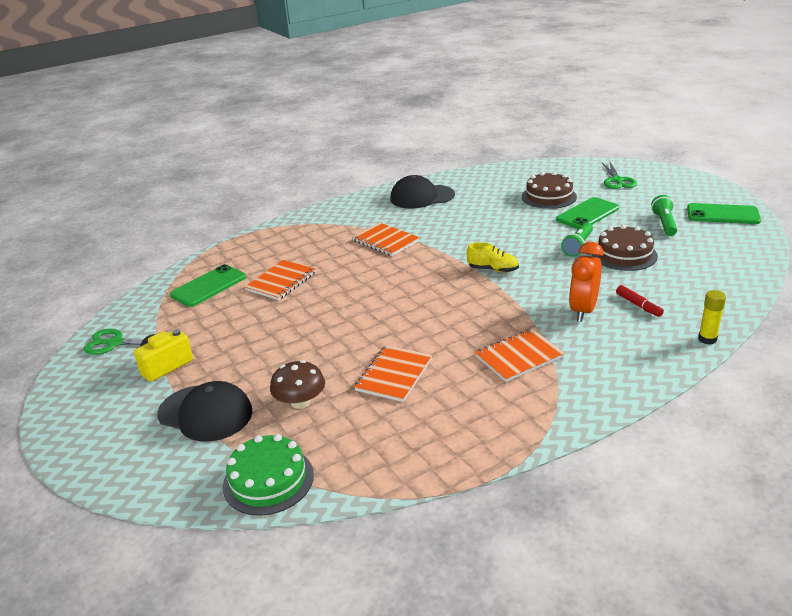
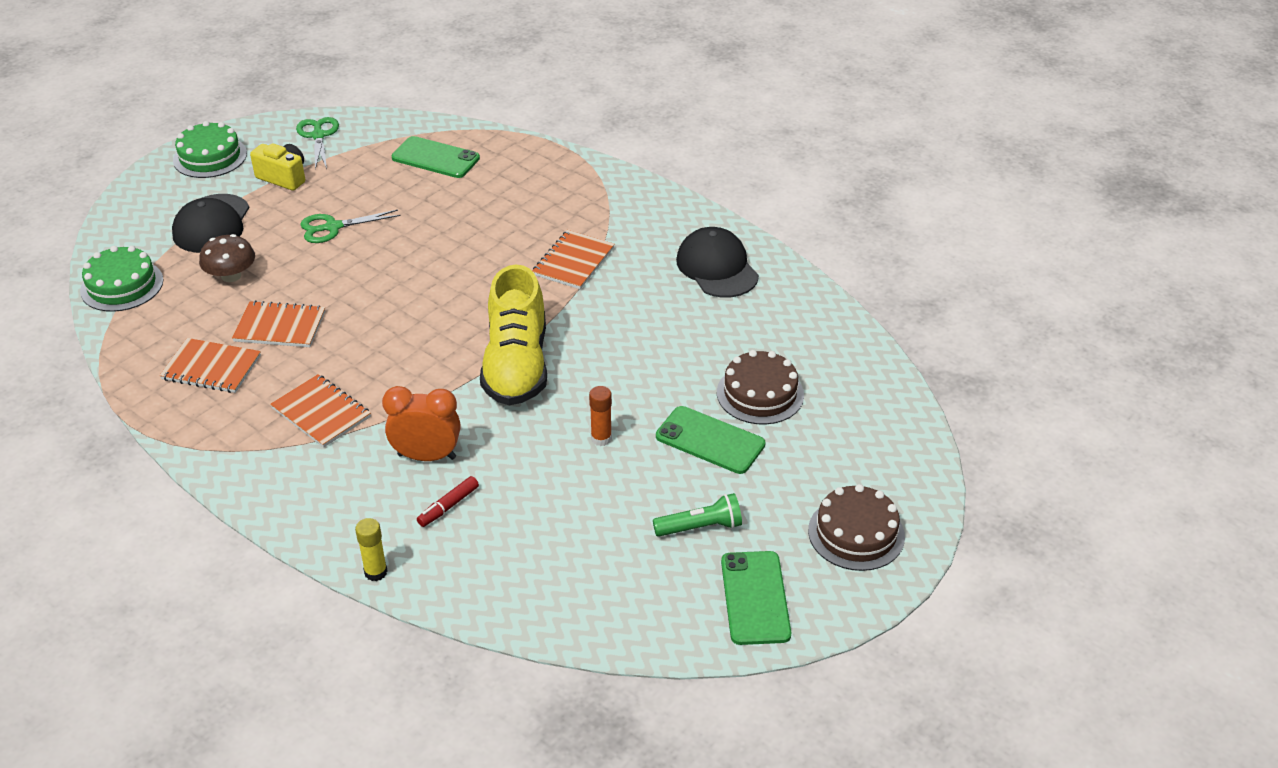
camera: 70 degrees right, 10 degrees up
(83, 412) = (210, 157): none -> green cake
(281, 281) = (455, 205): orange notebook -> orange notebook (211, 368)
(493, 269) = (516, 366): yellow shoe -> yellow shoe, size x2.14
(578, 246) = (601, 438): green flashlight -> orange glue stick
(617, 180) = (852, 466): green scissors -> green scissors (333, 227)
(624, 254) = (586, 487): brown cake -> brown cake (856, 533)

